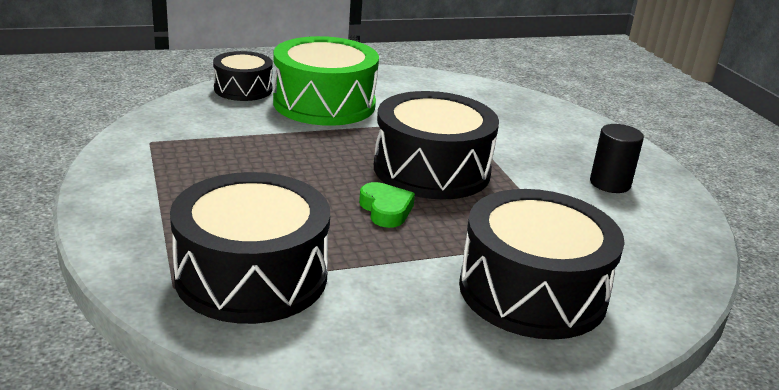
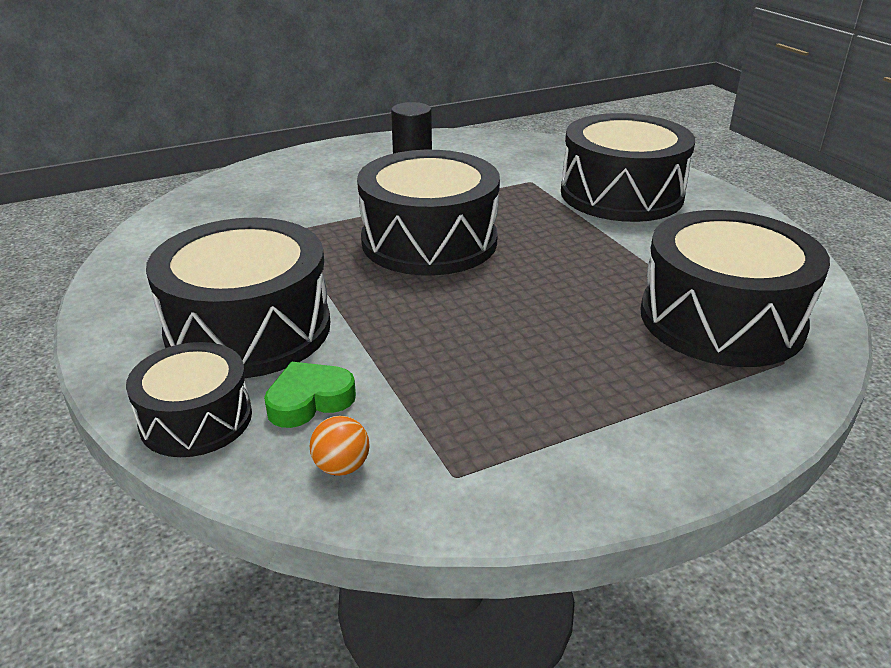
camera: 95 degrees left, 5 degrees up
(180, 117) = (341, 467): none -> orange ball
(324, 103) = (248, 329): green drum -> black drum
(386, 210) = (537, 260): green heart -> green heart (309, 400)

